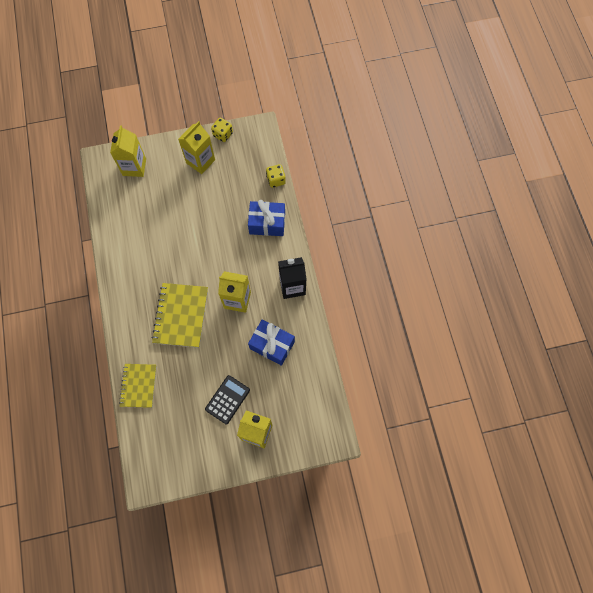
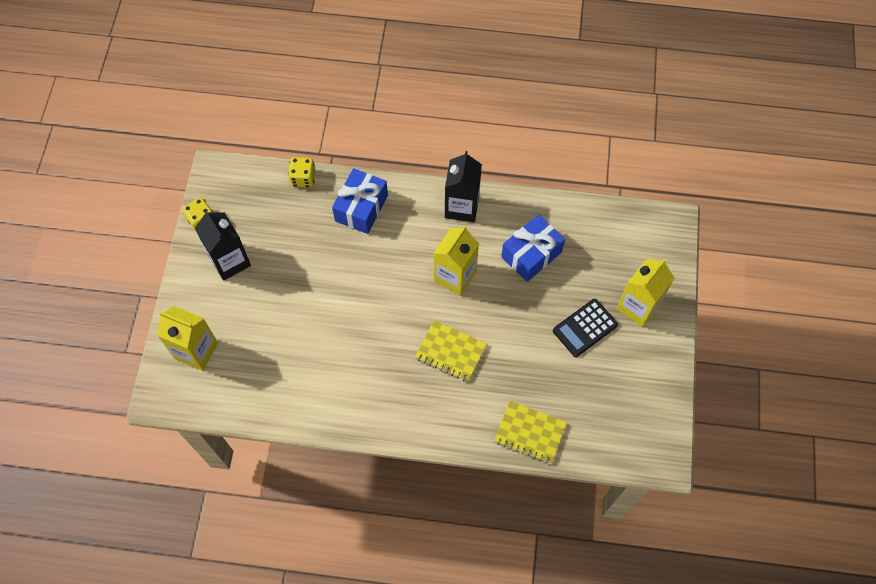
camera: 70 degrees left, 5 degrees down
(181, 315) = (450, 352): yellow notebook -> yellow notebook, size x0.66
(200, 161) = (230, 261): yellow carton -> black carton
(227, 399) = (585, 328): black calculator -> black calculator turned 90 degrees counterclockwise

